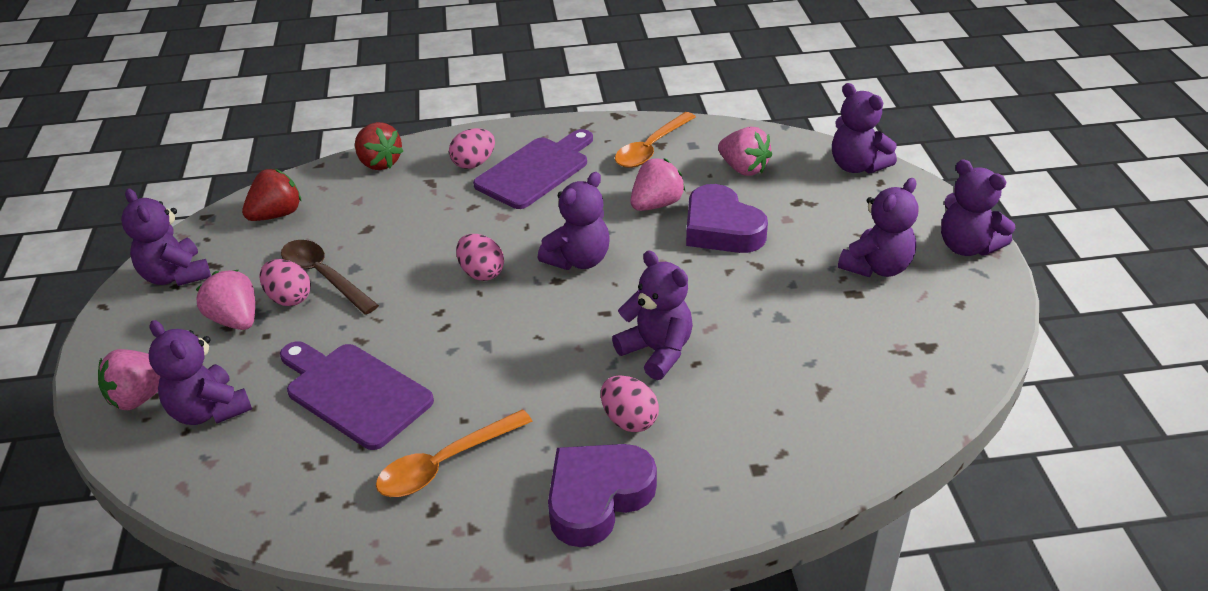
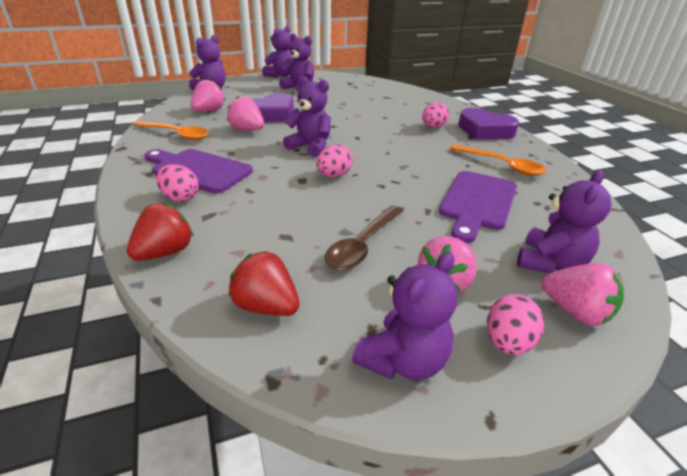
camera: 105 degrees left, 5 degrees down
(289, 298) = (400, 257): pink egg -> pink egg (507, 342)
(657, 351) = (382, 124): purple teddy bear -> none

